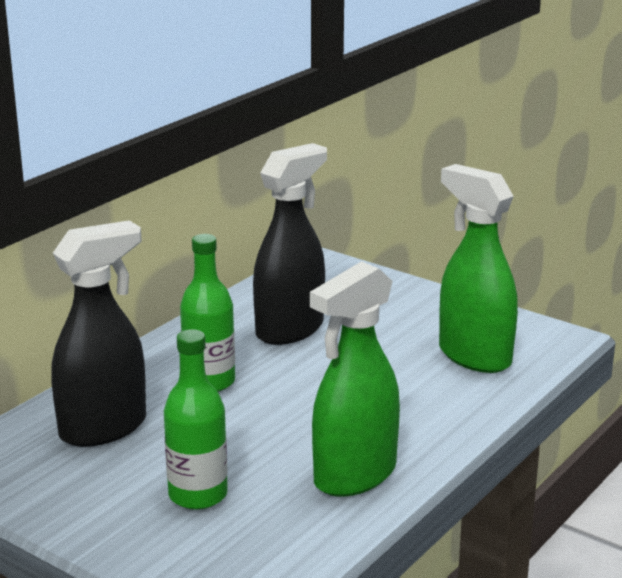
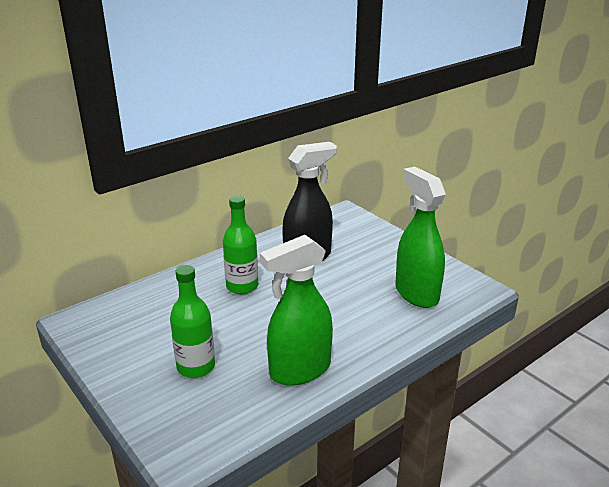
camera: 15 degrees right, 5 degrees up
(104, 428) = (165, 309): black spray bottle -> none

